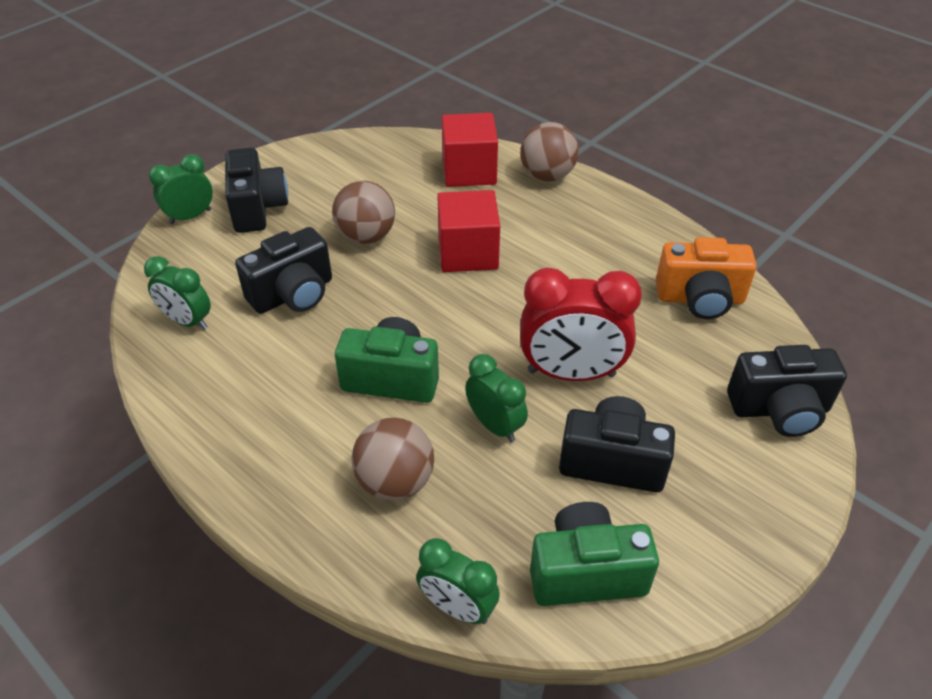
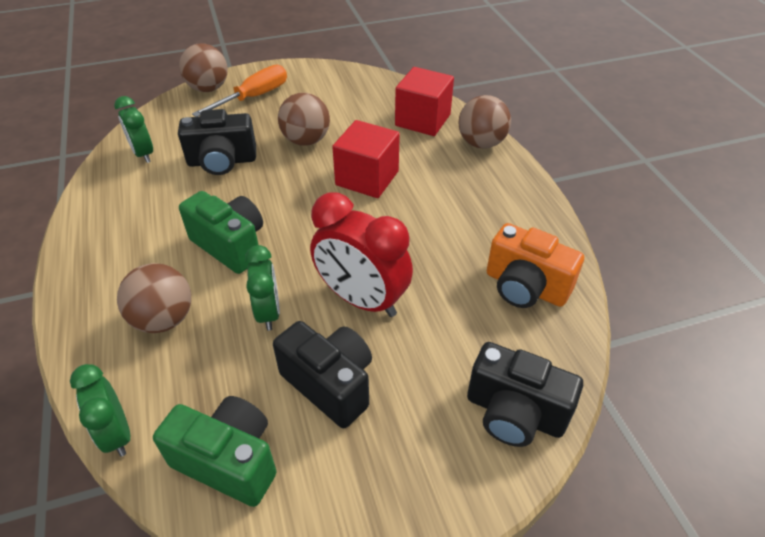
camera: 30 degrees right, 0 degrees up
(190, 216) = (208, 88): green clock -> brown ball
(257, 208) = (254, 97): black camera -> orange screwdriver

